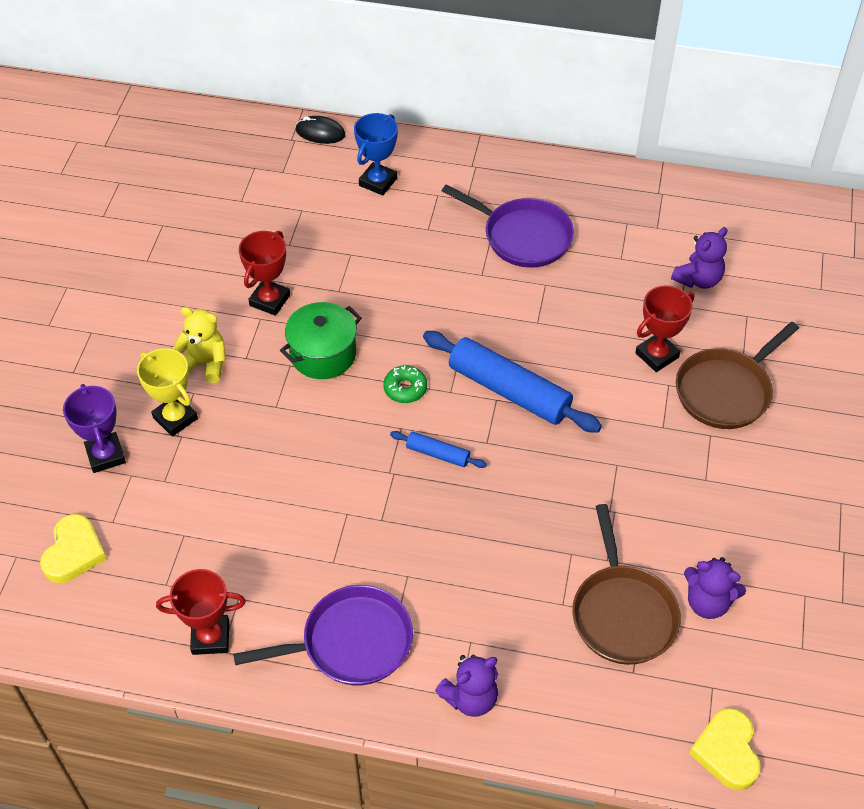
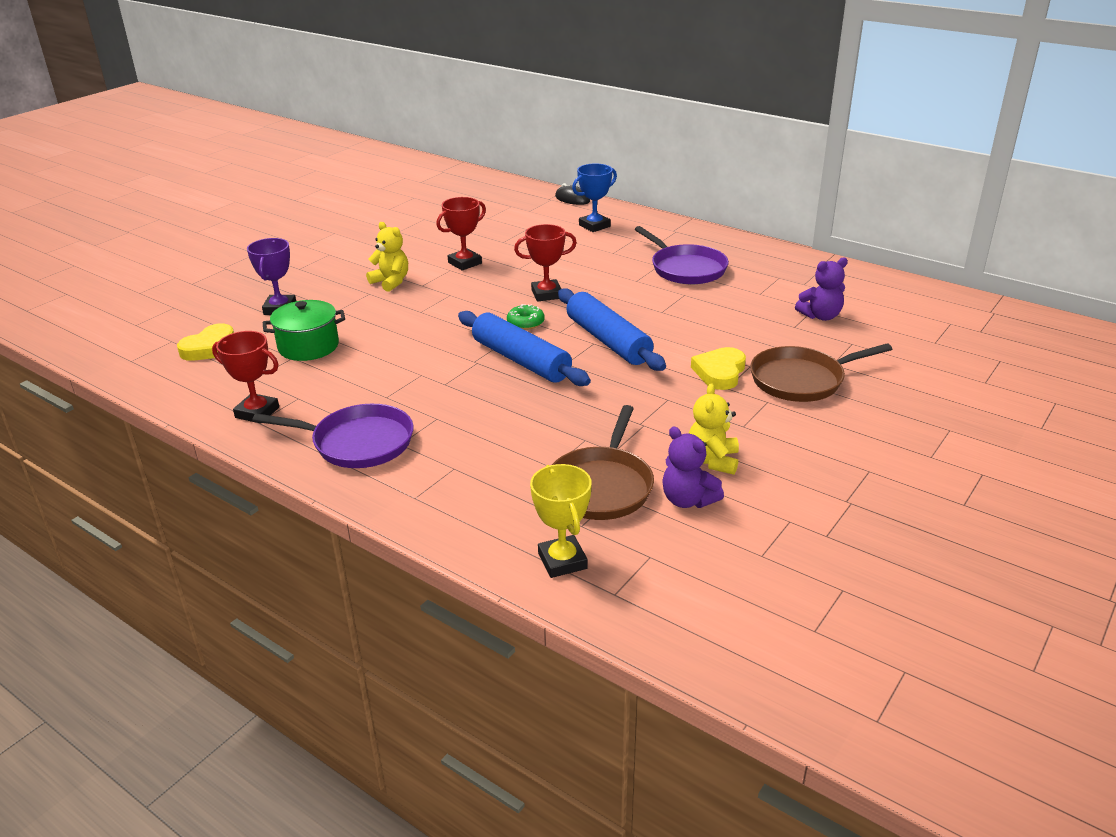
camera: 25 degrees right, 20 degrees down
(175, 418) = (344, 302): yellow trophy -> yellow trophy (562, 561)
(323, 354) = (479, 294): green pot -> green pot (308, 346)
(437, 454) = (521, 360): blue rolling pin -> blue rolling pin, size x2.08
(470, 698) = (423, 501): purple teddy bear -> none
(656, 355) = (751, 348): red trophy -> red trophy (546, 294)
(702, 540) = (713, 461): none -> yellow teddy bear
(727, 751) = (630, 604): yellow heart -> yellow heart (720, 372)

